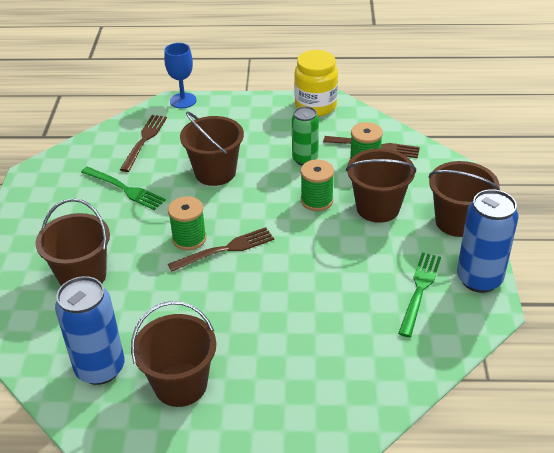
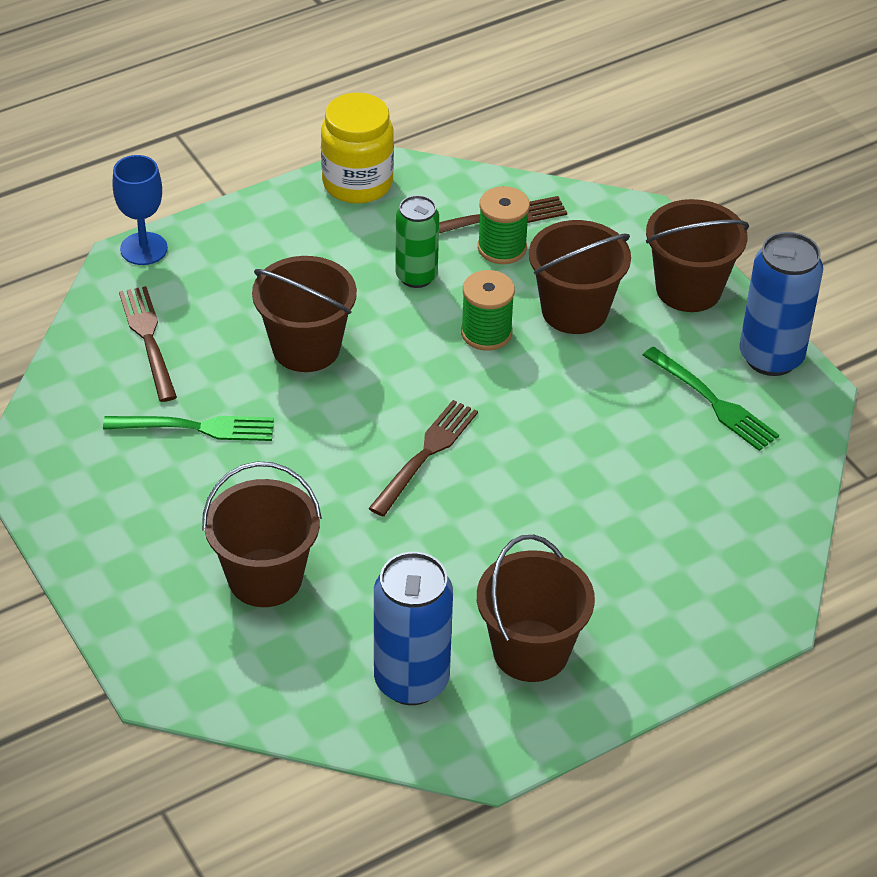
camera: 35 degrees left, 5 degrees up
(189, 239) = (362, 461): green spool -> none
(419, 290) = (713, 402): green fork -> green fork turned 150 degrees clockwise

